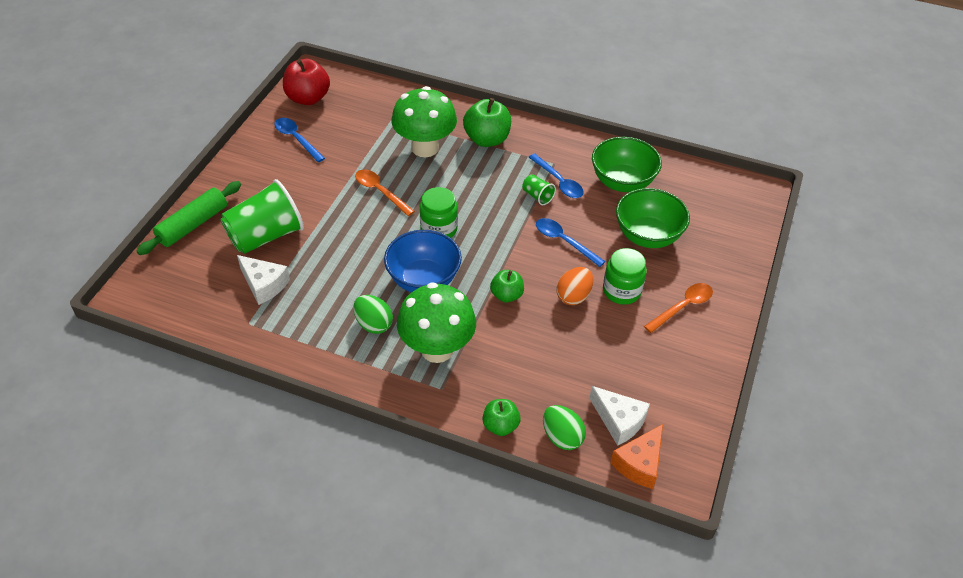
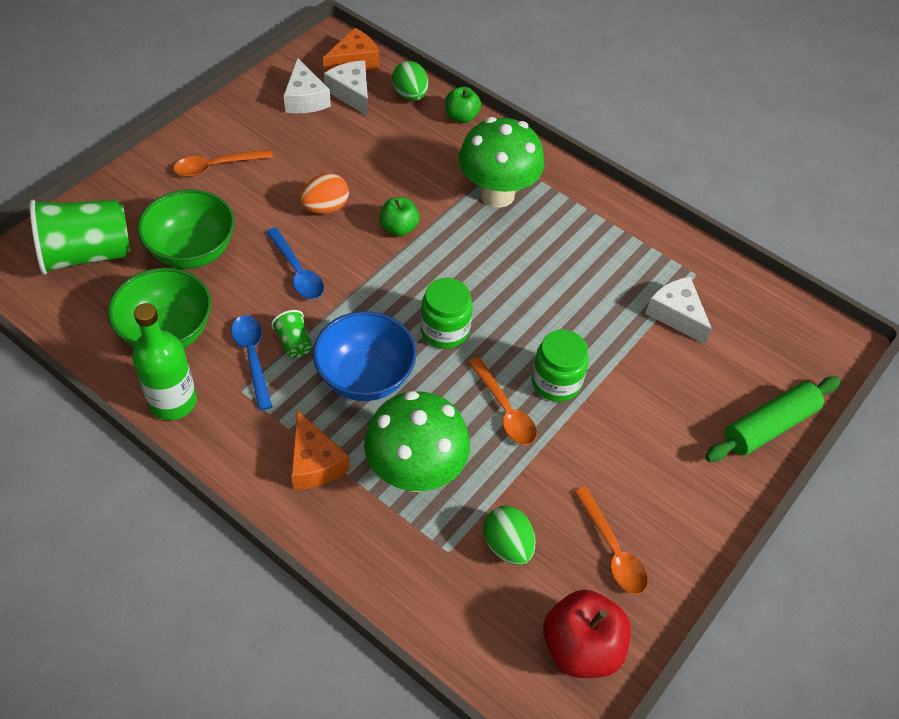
camera: 165 degrees left, 5 degrees up
(266, 236) = (671, 381): green cup -> green cup (87, 254)
(296, 139) = (612, 550): blue spoon -> orange spoon
(373, 324) = (557, 236): green egg -> green egg (507, 545)
(423, 279) = (486, 270): blue bowl -> blue bowl (365, 377)
(487, 139) = (314, 462): green apple -> orange cheese
(589, 148) = (173, 401): none -> green bottle
(621, 291) = (269, 199): green jar -> green jar (556, 382)
(657, 399) = (305, 99): none -> white cheese

